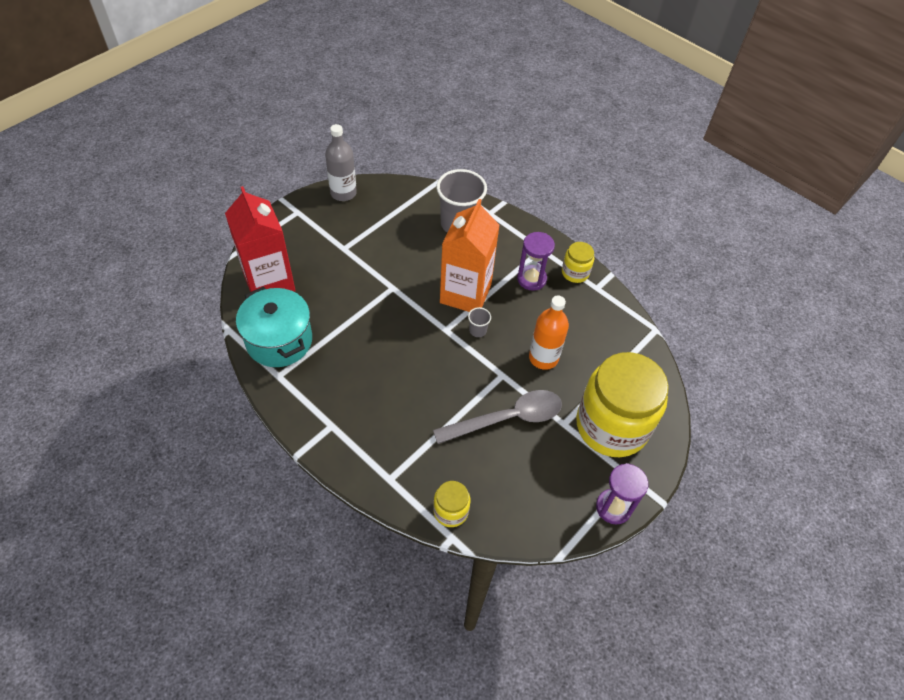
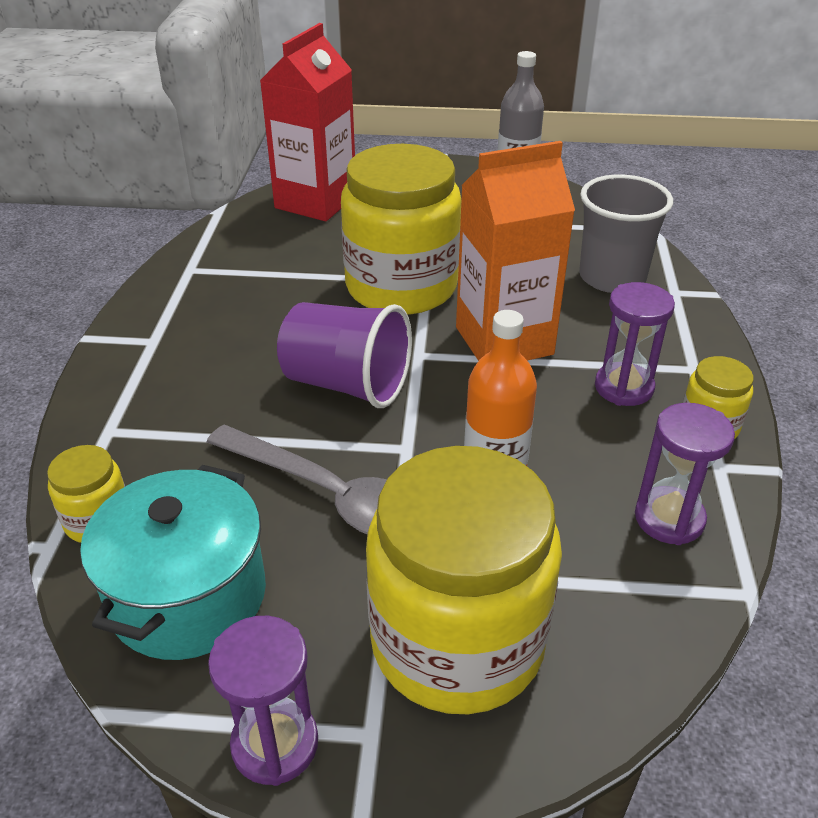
camera: 55 degrees right, 15 degrees down
(279, 341) = (241, 246): turquoise pot -> turquoise pot (188, 596)
(388, 300) = (401, 287): none -> yellow jar
(441, 368) = (347, 384): none -> purple cup
(478, 330) = (455, 383): grey cup -> none
(608, 323) = (669, 518): none -> purple hourglass

